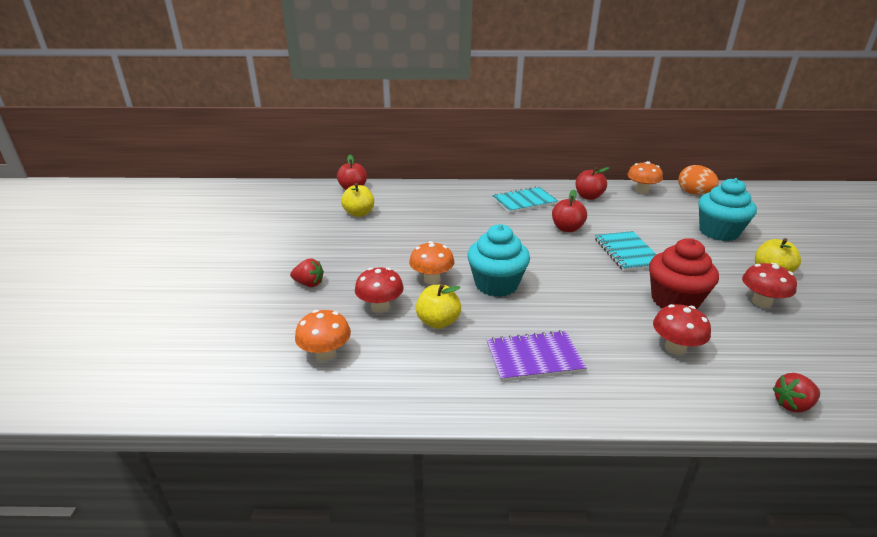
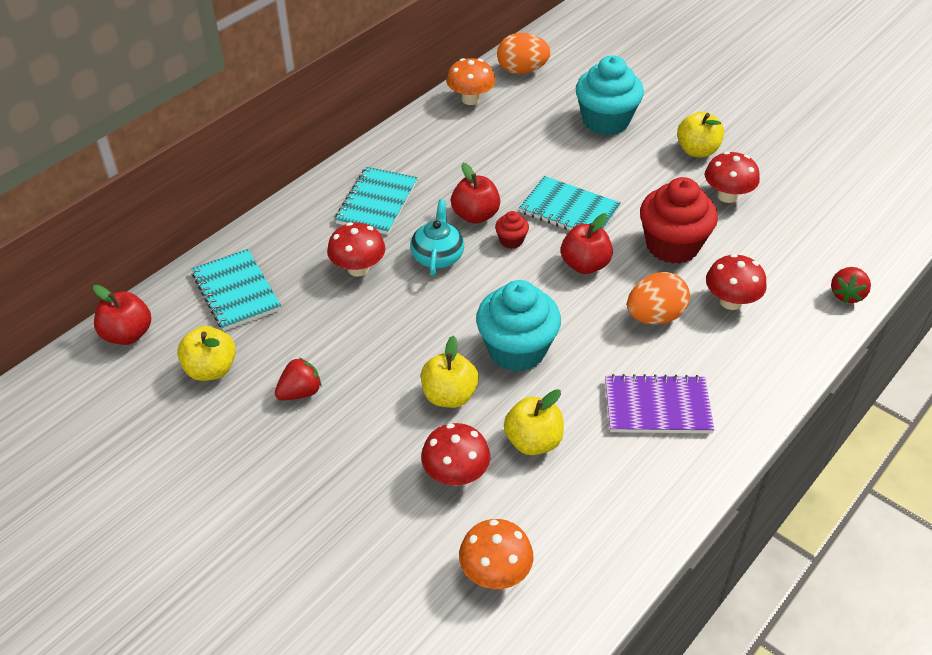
camera: 50 degrees left, 15 degrees up
(309, 284) = (334, 517): red strawberry -> red strawberry (300, 392)
(412, 198) = (236, 292): none -> turquoise notebook
(432, 279) = (449, 396): orange mushroom -> yellow apple
(474, 217) = (358, 268): none -> red mushroom
(519, 232) = (437, 256): none -> turquoise teapot
(534, 358) = (657, 406): purple notebook -> purple notebook turned 60 degrees clockwise
(570, 246) = (511, 240): none -> red cupcake
(588, 197) = (432, 146): red apple -> red apple (584, 265)
(605, 321) = (654, 316): none -> orange egg

